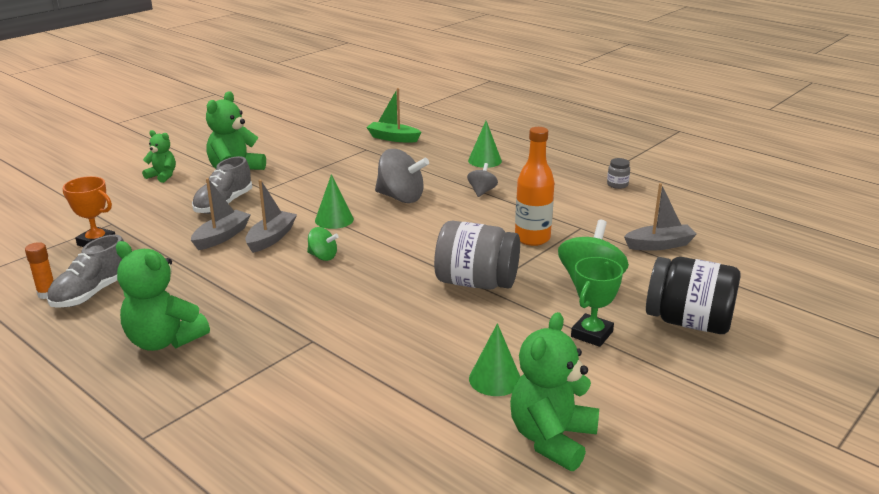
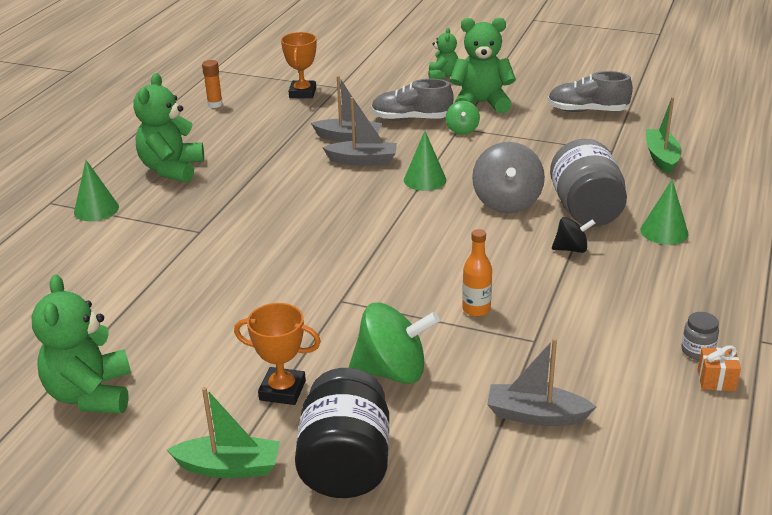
camera: 70 degrees right, 5 degrees up
(92, 293) = (225, 119): grey shoe -> grey shoe (587, 111)
(323, 256) = (346, 195): green spinning top -> green spinning top (462, 130)
(476, 282) = (348, 293): grey jar -> grey jar (586, 210)
(482, 191) = (571, 249): grey spinning top -> black spinning top
(495, 379) = (174, 342): green cone -> green cone (96, 209)
(532, 238) = (476, 309): orange bottle -> orange bottle, size x0.61
(551, 439) = (91, 394): green teddy bear -> green teddy bear turned 105 degrees counterclockwise
(591, 334) = (282, 390): green trophy -> orange trophy
(647, 187) = (716, 380): none -> orange gift
(659, 245) = (536, 415): grey boat -> grey boat turned 135 degrees clockwise
(678, 373) = (229, 467): none -> green boat

